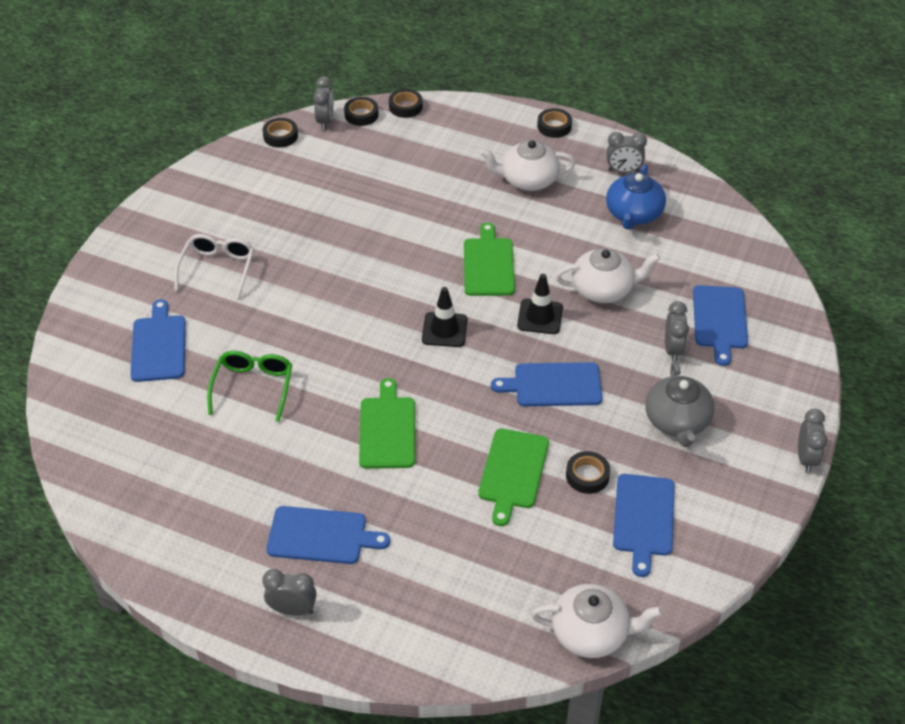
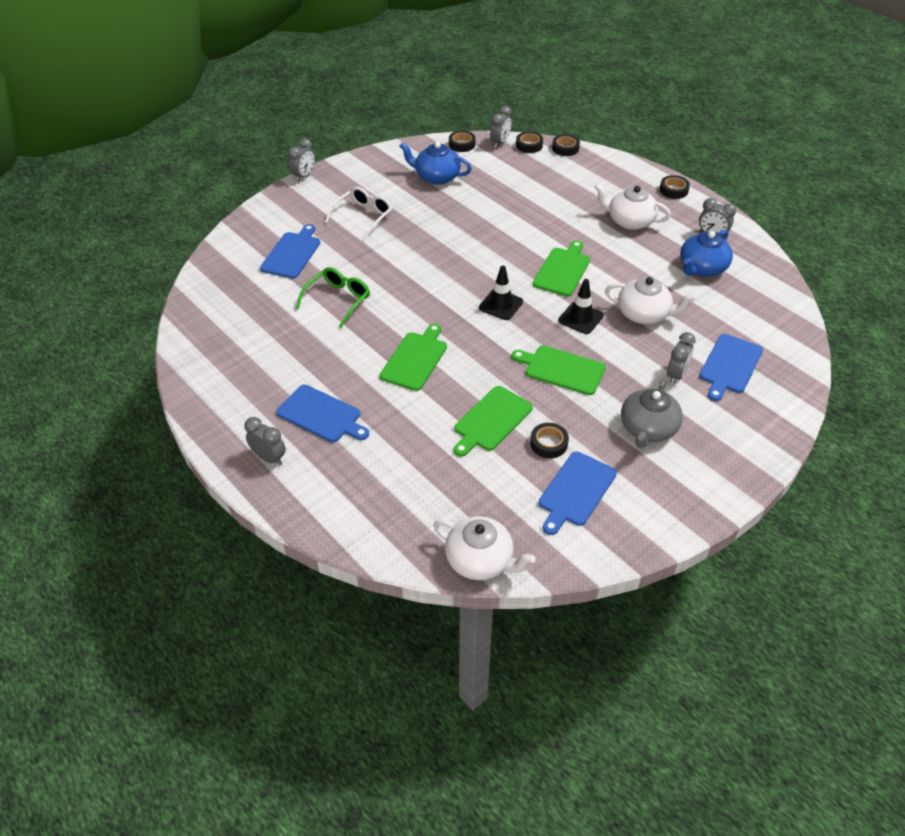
camera: 25 degrees right, 0 degrees up
(275, 189) = (436, 177): none -> blue teapot
(553, 385) = (562, 369): blue cutting board -> green cutting board
(806, 458) = (744, 495): grey clock -> grey clock (304, 176)

